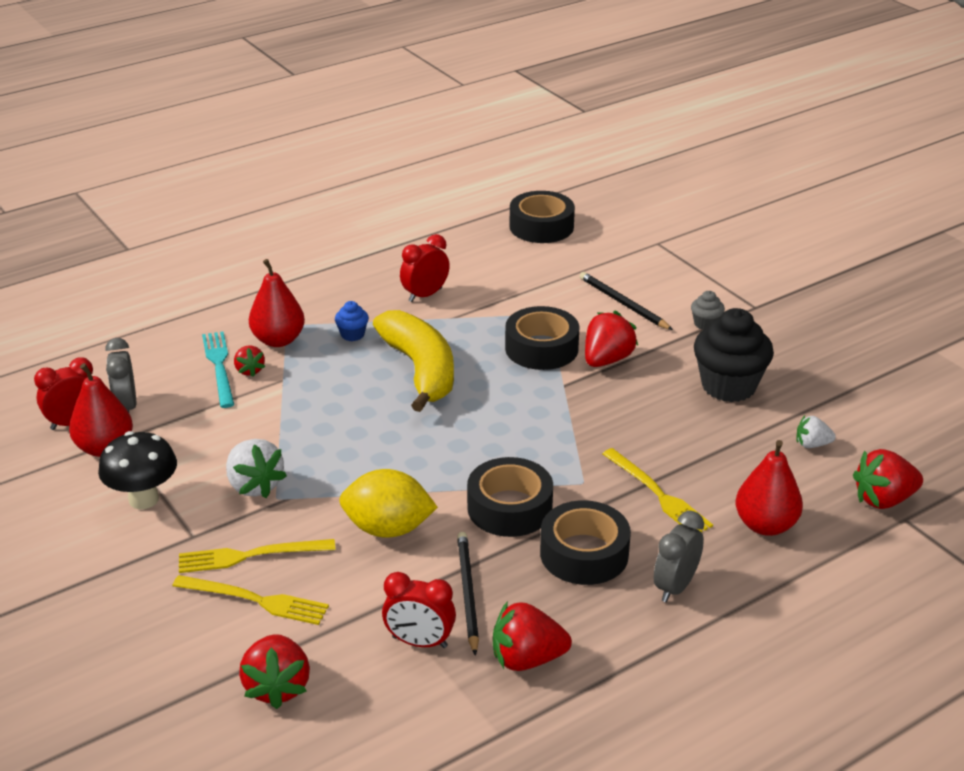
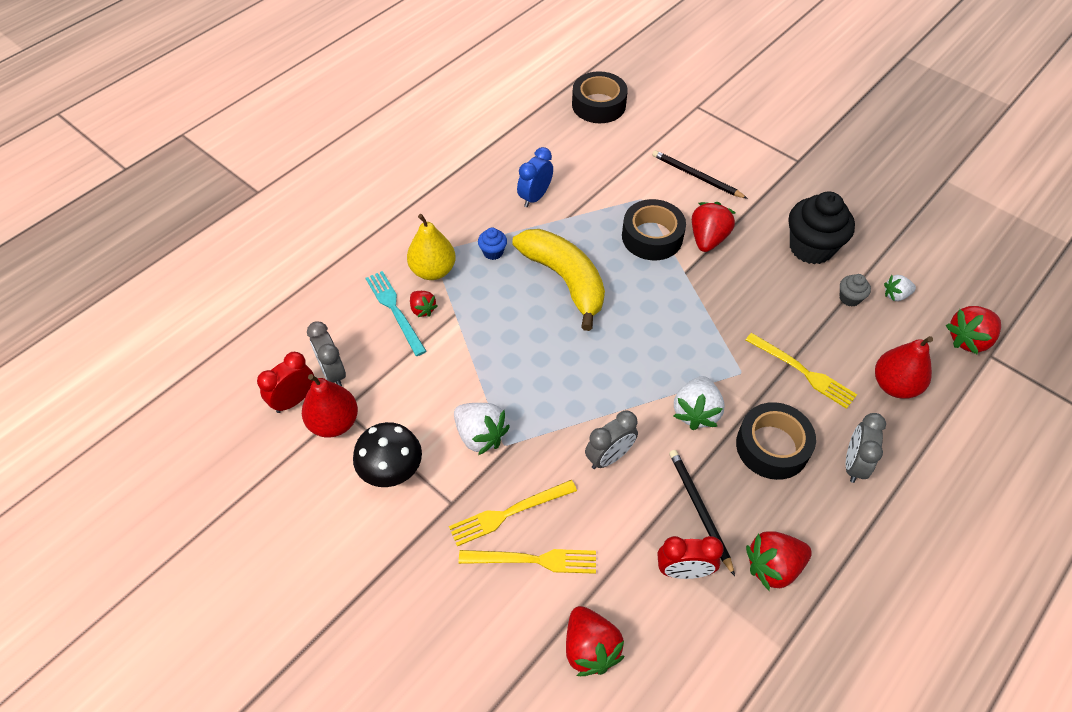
camera: 15 degrees left, 20 degrees up
(278, 340) = (433, 270): red pear -> yellow pear
(388, 529) = (609, 457): yellow lemon -> grey clock
(425, 295) = (535, 197): red clock -> blue clock
(509, 508) = (696, 412): black tape -> white strawberry
(705, 324) = (768, 186): grey cupcake -> grey cupcake (849, 298)

